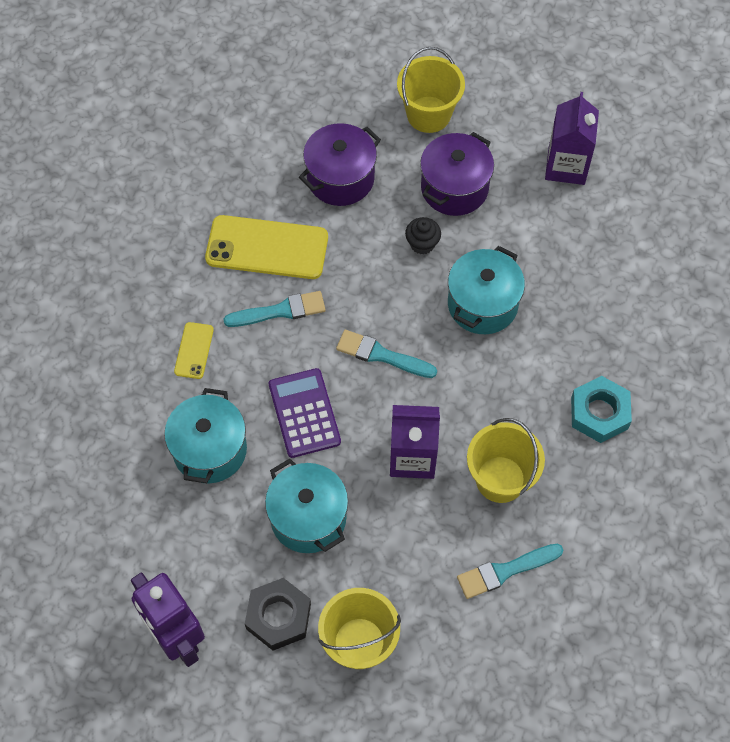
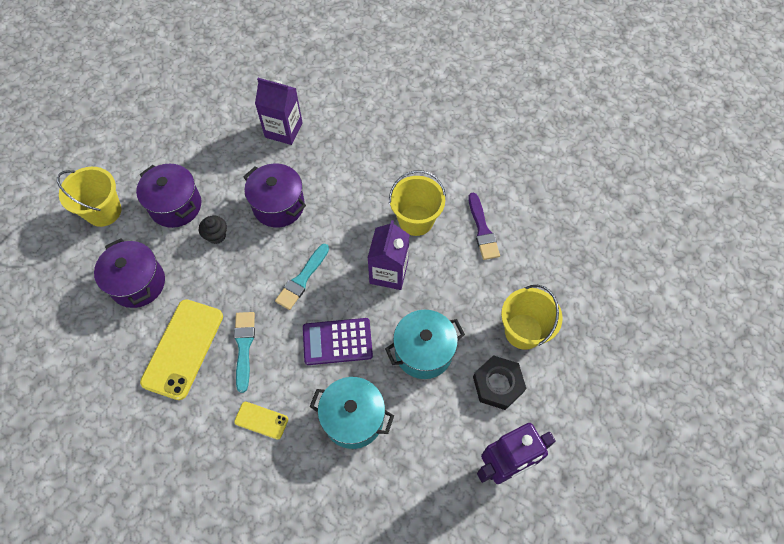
camera: 80 degrees left, 0 degrees up
(482, 304) = (278, 205): turquoise pot -> purple pot
(505, 571) = (482, 229): turquoise brush -> purple brush
(566, 166) = (183, 132): purple carton -> purple carton (283, 130)
(599, 413) = (379, 153): turquoise nut -> none

